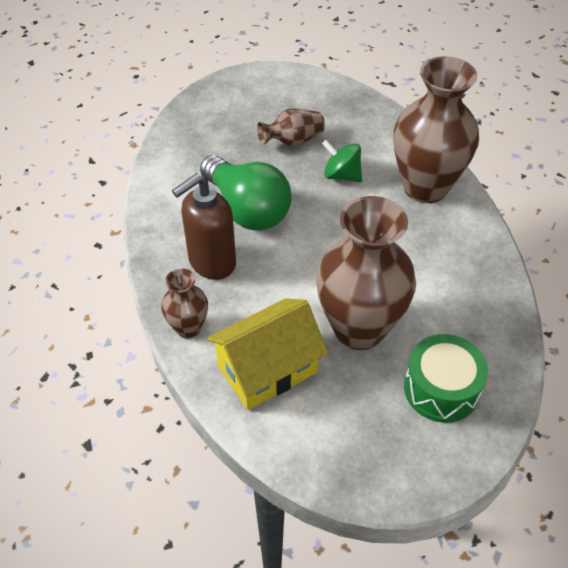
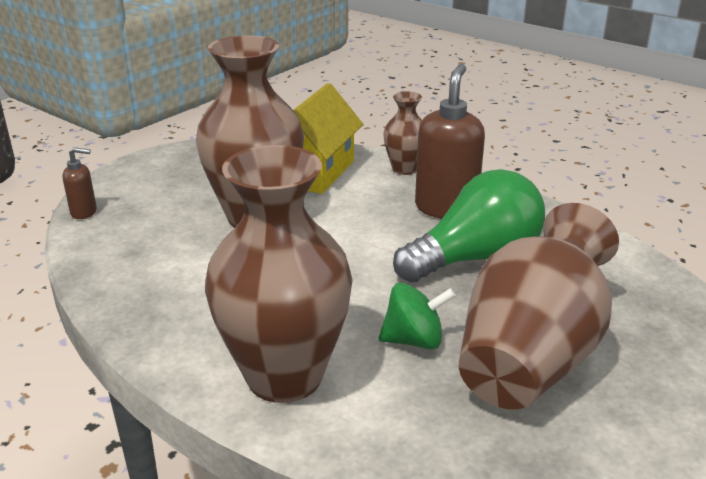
camera: 145 degrees right, 20 degrees down
(247, 209) = (475, 258): green light bulb -> green light bulb turned 135 degrees clockwise
(292, 141) = (531, 355): brown vase -> brown vase, size x2.05
(441, 389) = (149, 209): green drum -> none
(501, 416) = (84, 212): none -> brown soap dispenser

